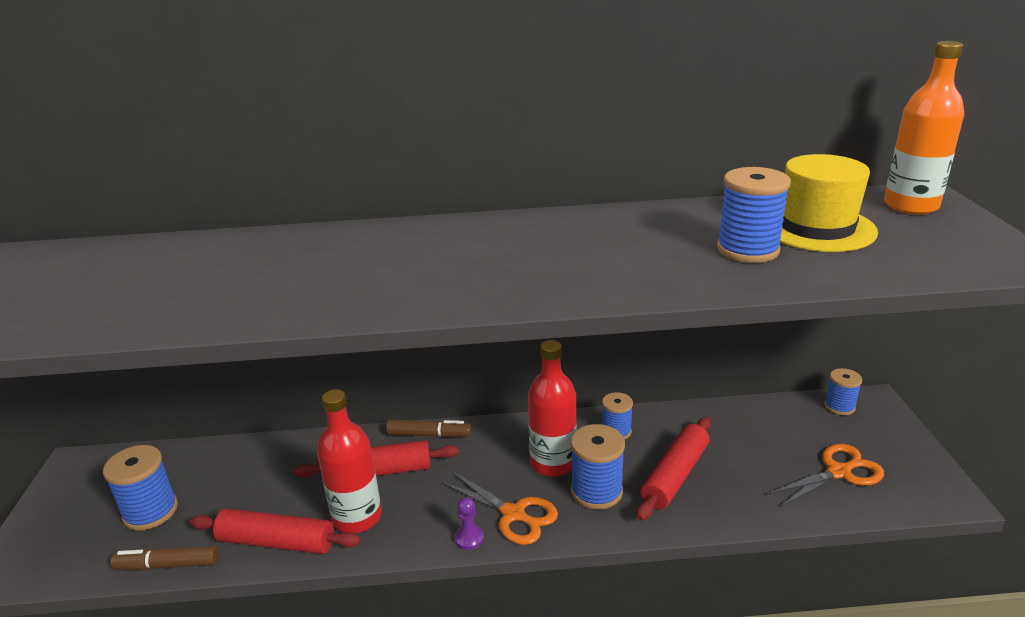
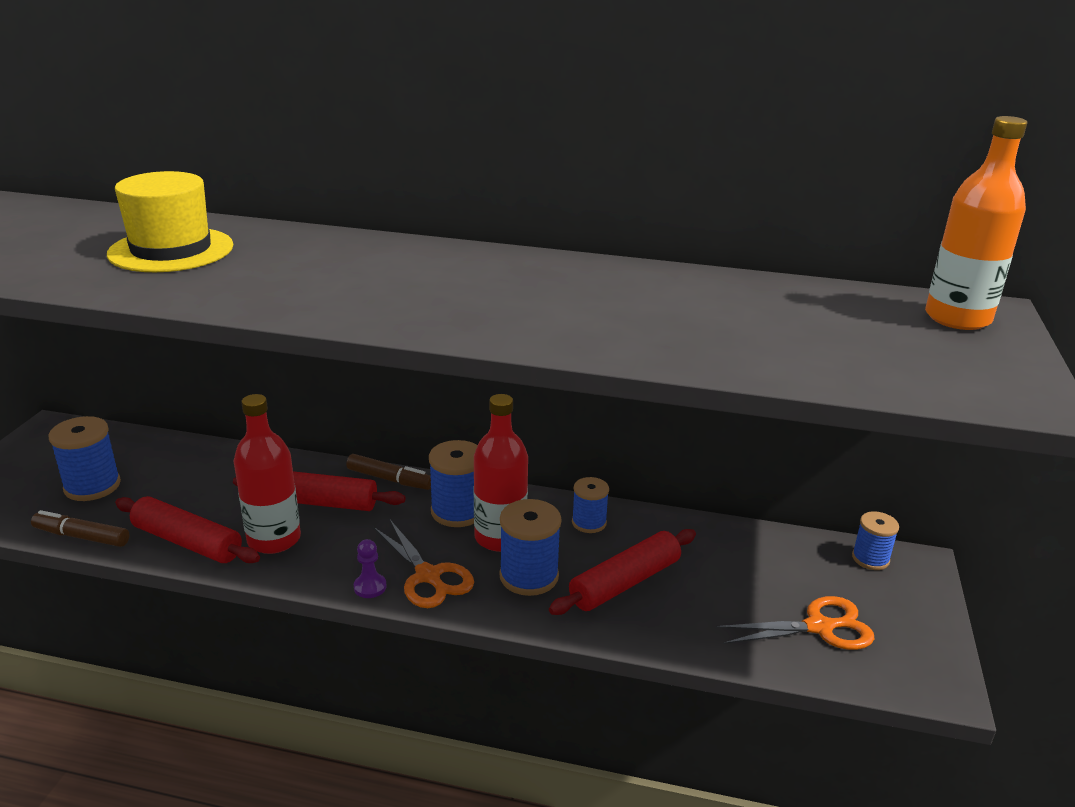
camera: 15 degrees right, 0 degrees up
(748, 250) = (711, 327): blue spool -> blue spool (458, 511)
(816, 228) = (815, 320): yellow hat -> yellow hat (171, 250)

